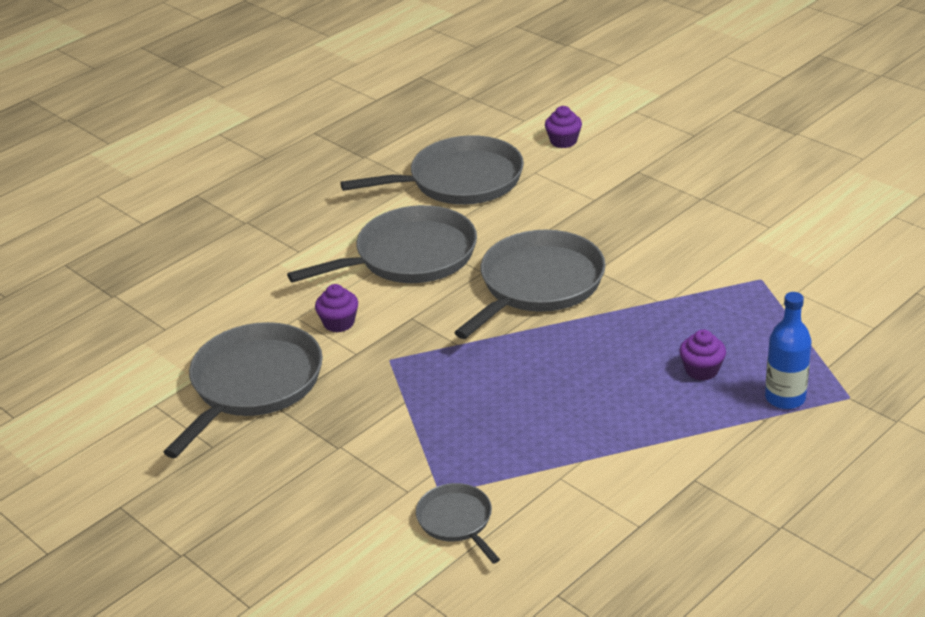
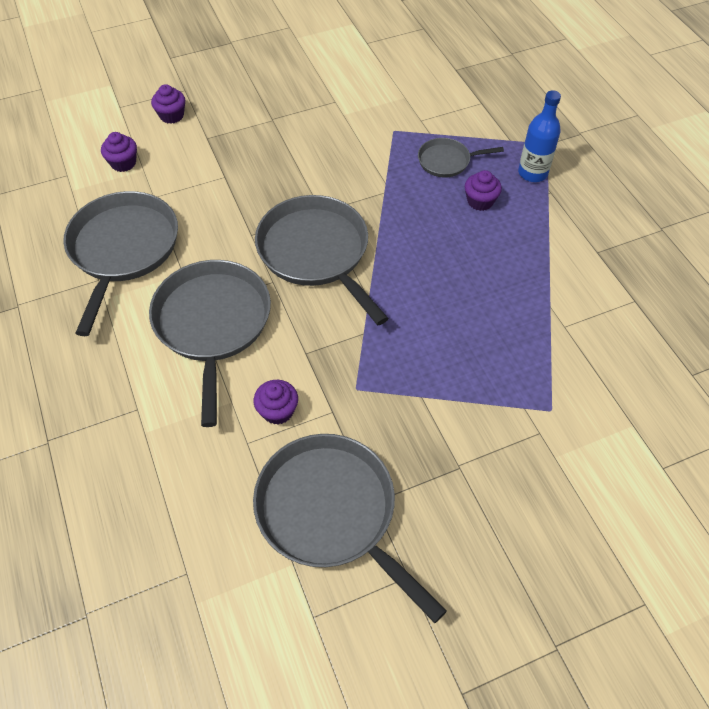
camera: 70 degrees left, 20 degrees up
(456, 521) = (589, 410): grey pan -> grey pan (446, 161)
(650, 141) = (172, 115): none -> purple cupcake

